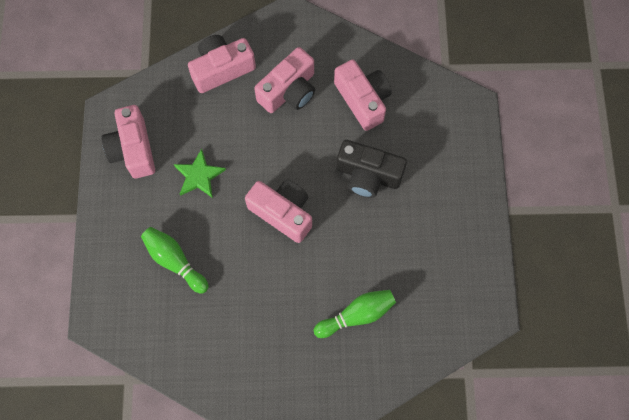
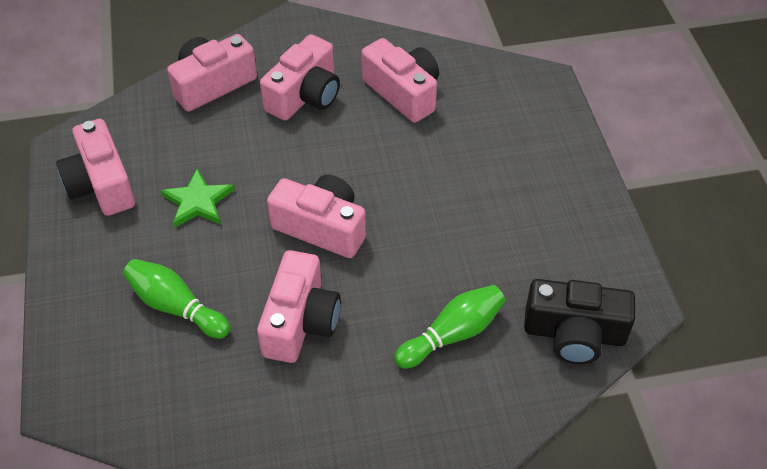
camera: 10 degrees left, 20 degrees down
(256, 287) = (300, 321): none -> pink camera
(368, 175) = (429, 170): black camera -> black camera (574, 334)

